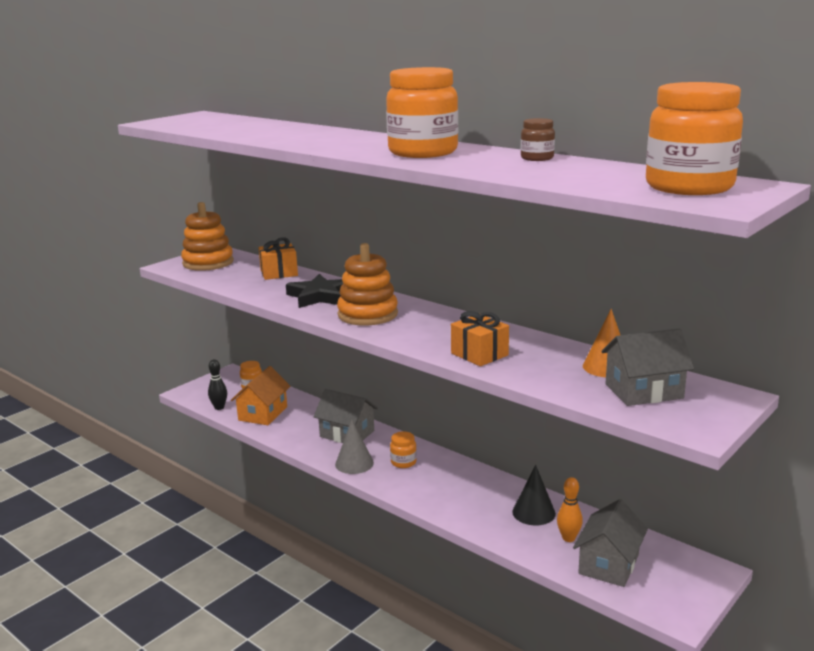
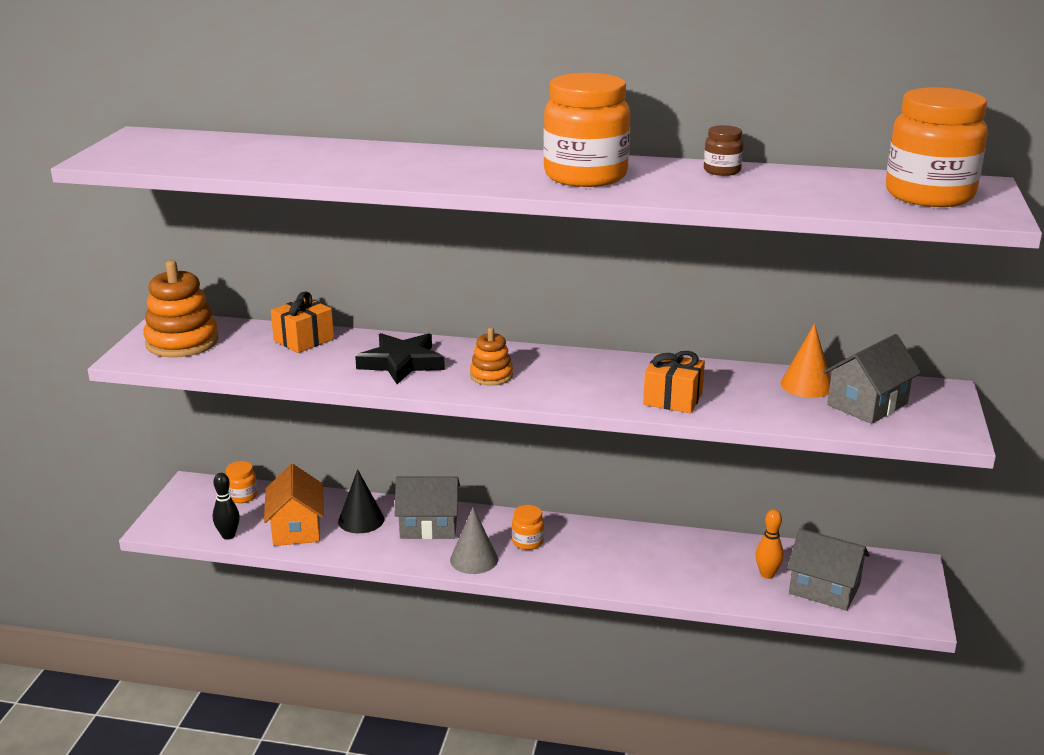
camera: 30 degrees left, 5 degrees up
(367, 314) = (491, 376): orange stacking toy -> orange stacking toy, size x0.57
(533, 512) = (711, 558): black cone -> black cone (361, 520)
(608, 564) = (824, 589): grey house -> grey house turned 60 degrees counterclockwise

